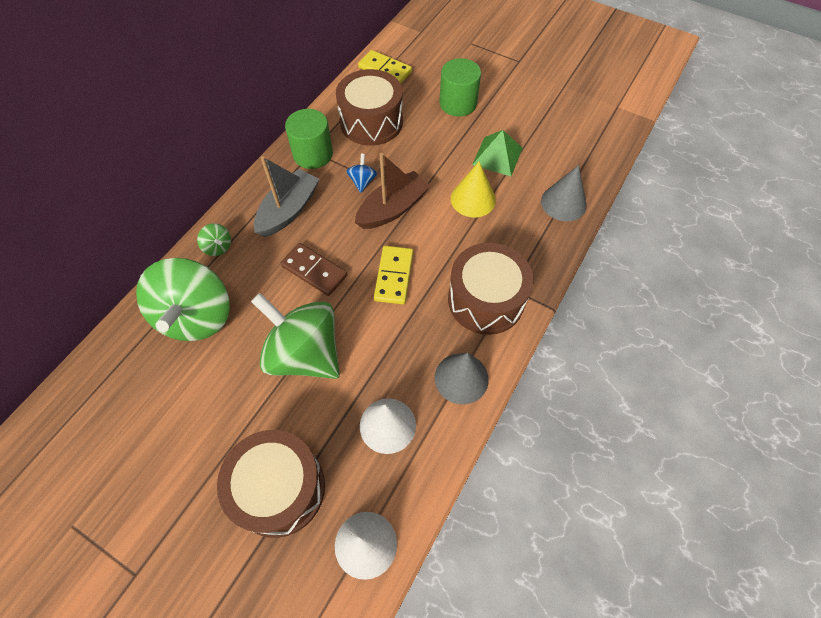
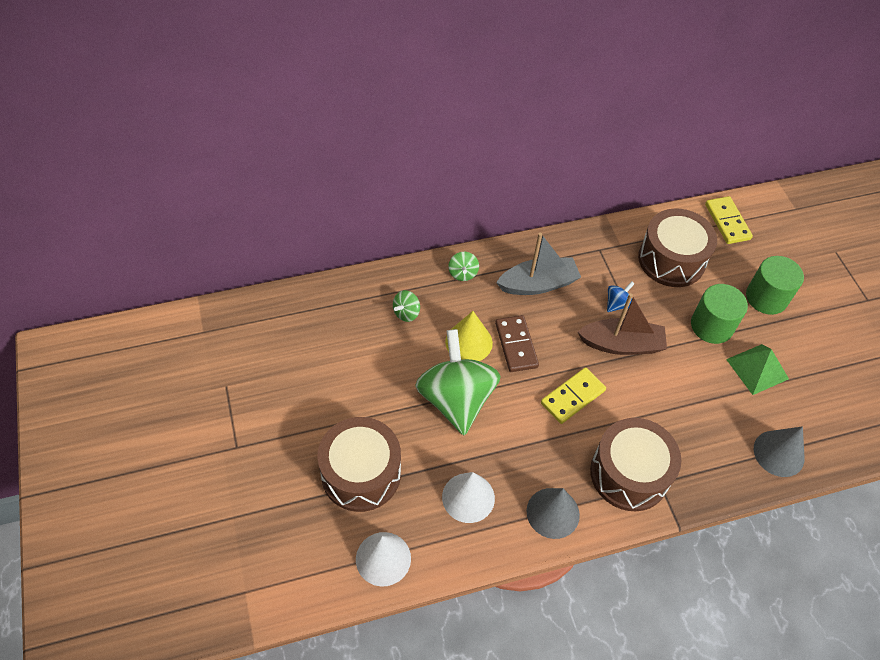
camera: 40 degrees right, 5 degrees down
(197, 316) = (406, 313): green spinning top -> green spinning top, size x0.40
(313, 154) = (597, 252): green cylinder -> green cylinder (711, 326)
(473, 199) = (698, 388): yellow cone -> yellow cone (469, 342)

